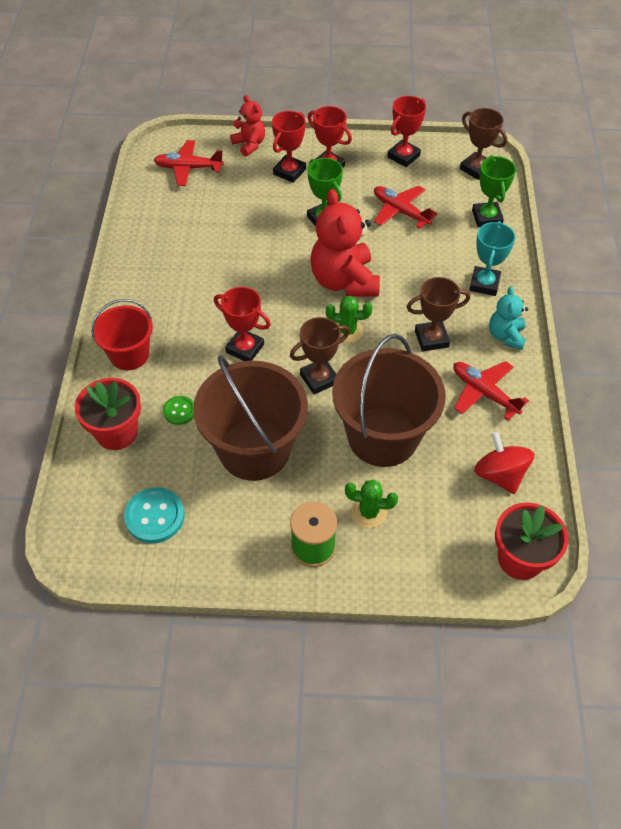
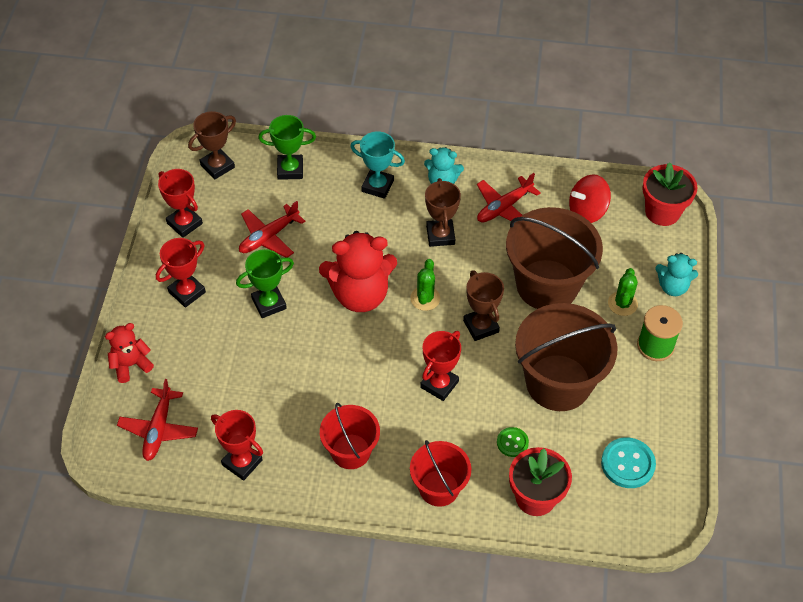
camera: 85 degrees left, 0 degrees up
(168, 289) = (350, 451): none -> red bucket
(289, 172) = (187, 329): red trophy -> red trophy (242, 462)
(403, 568) = (672, 287): none -> turquoise teddy bear

